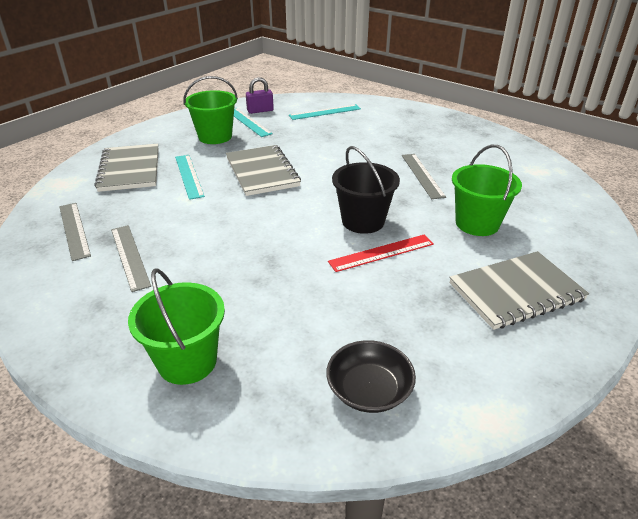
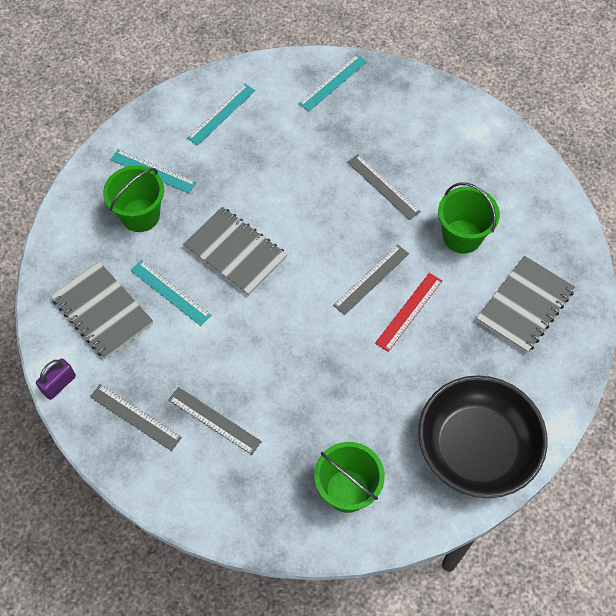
camera: 30 degrees left, 25 degrees up
(260, 110) = (148, 142): purple padlock -> purple padlock (59, 384)
(363, 221) = (371, 279): black bucket -> grey ruler
(369, 390) = (476, 447): black bowl -> black bowl, size x2.02
(425, 119) = (333, 82): none -> turquoise ruler

